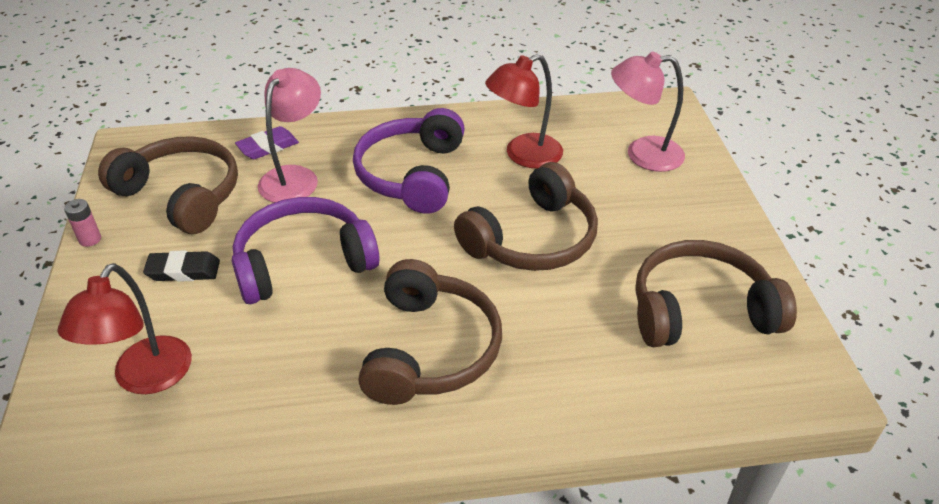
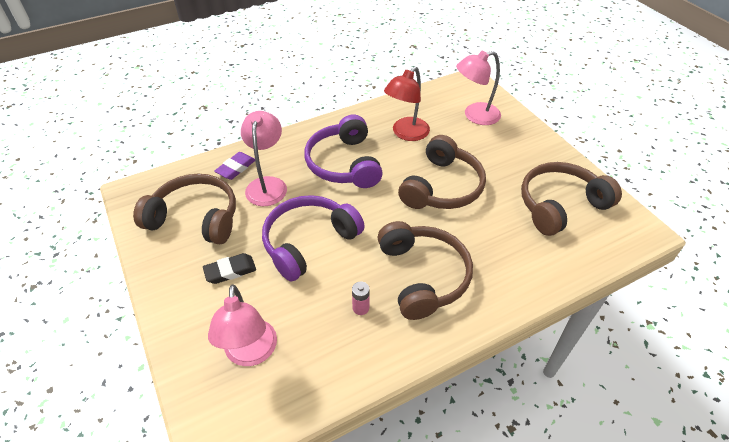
camera: 20 degrees left, 5 degrees up
(90, 239) = (147, 268): pink battery -> pink battery (360, 308)
(145, 378) = (250, 353): red lamp -> pink lamp

